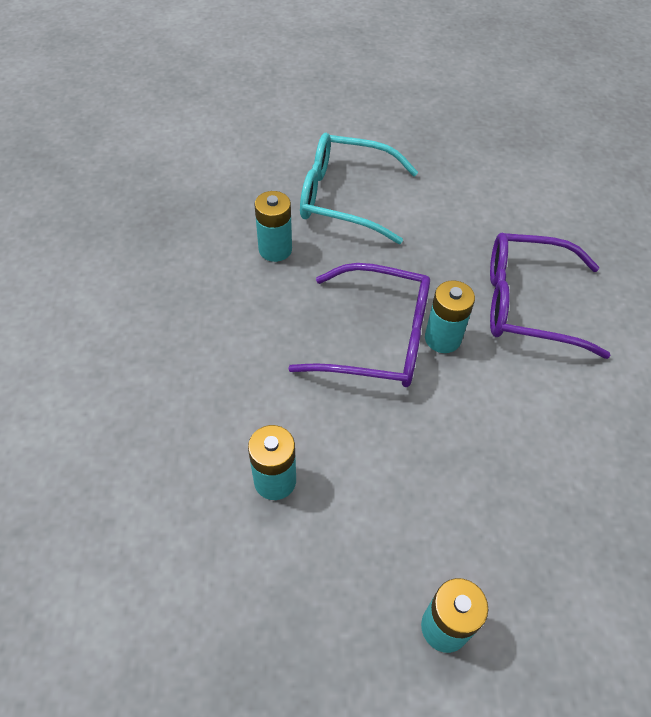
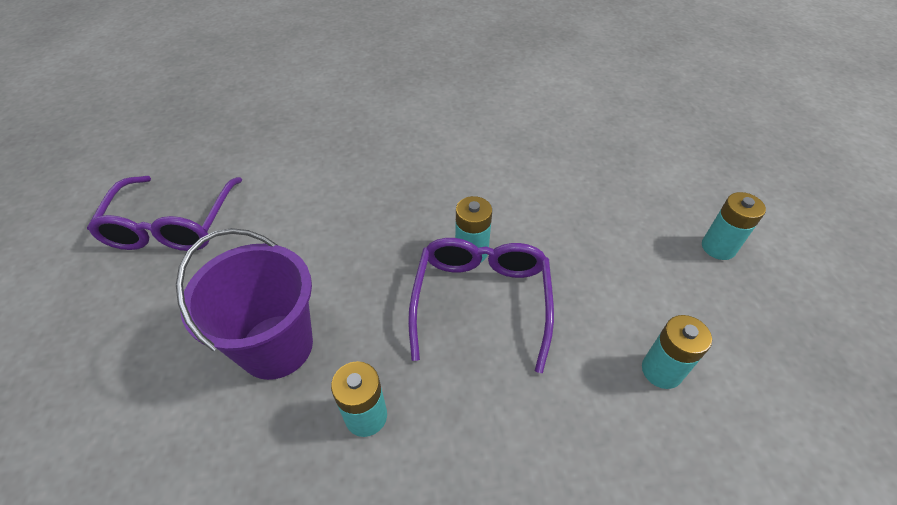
camera: 95 degrees left, 5 degrees down
(345, 197) = (276, 346): turquoise glasses -> purple bucket
(527, 303) = (422, 196): purple glasses -> purple glasses (172, 225)

